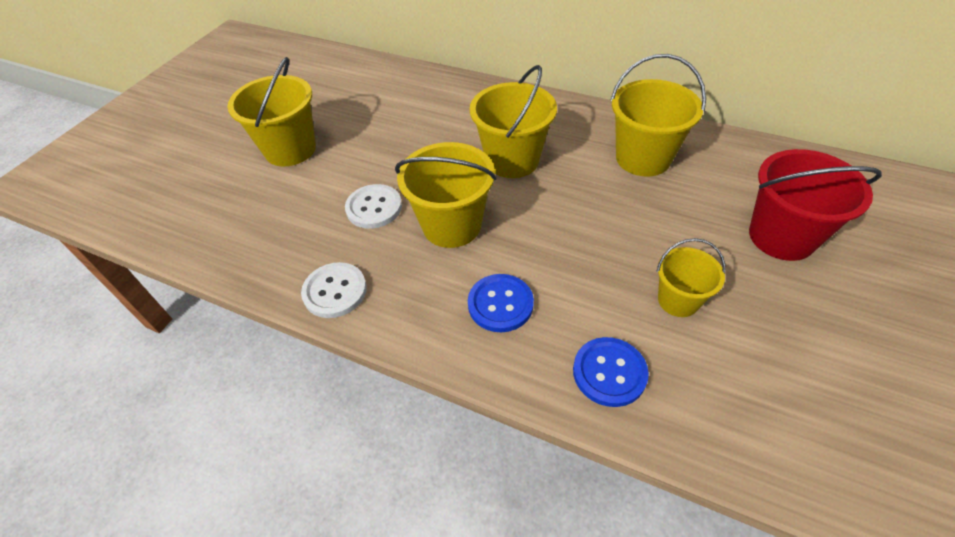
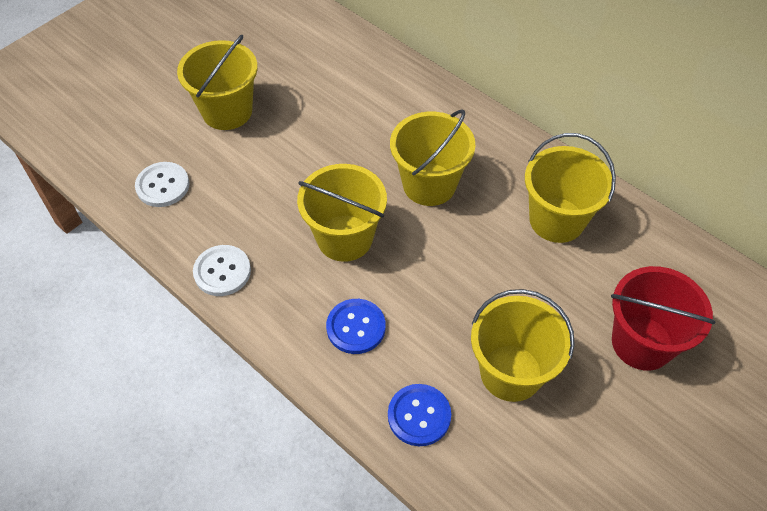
camera: 15 degrees right, 5 degrees up
(374, 208) = (282, 198): white button -> white button (163, 186)
(678, 300) = (511, 372): yellow bucket -> yellow bucket, size x1.68

